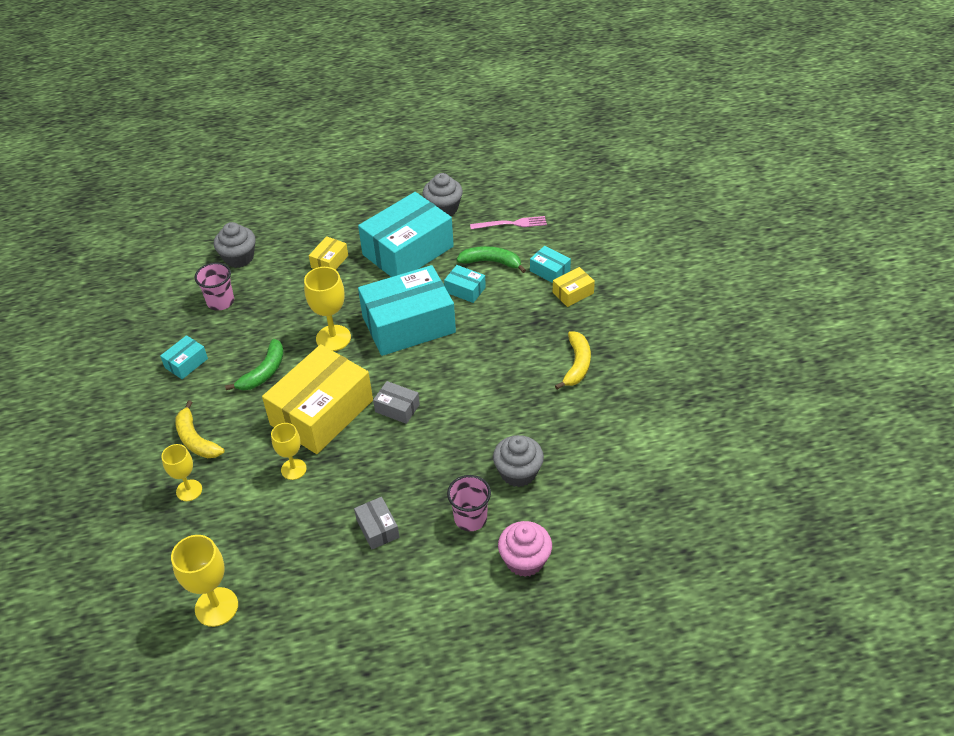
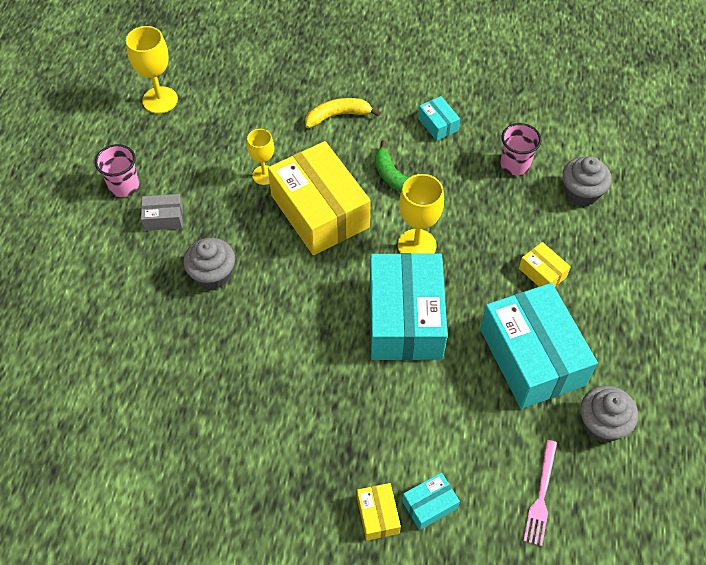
camera: 110 degrees right, 10 degrees up
(189, 490) = (283, 102): yellow goblet -> none
(397, 408) = (292, 273): grey box -> none
(465, 290) = (436, 394): turquoise box -> none
(470, 518) = (129, 290): pink cup -> pink cup (124, 186)
(491, 262) = (474, 441): green banana -> none
(518, 472) = (154, 348): grey cupcake -> grey cupcake (212, 274)
(524, 560) = (59, 316): pink cupcake -> none
(577, 365) = (260, 465): yellow banana -> none

